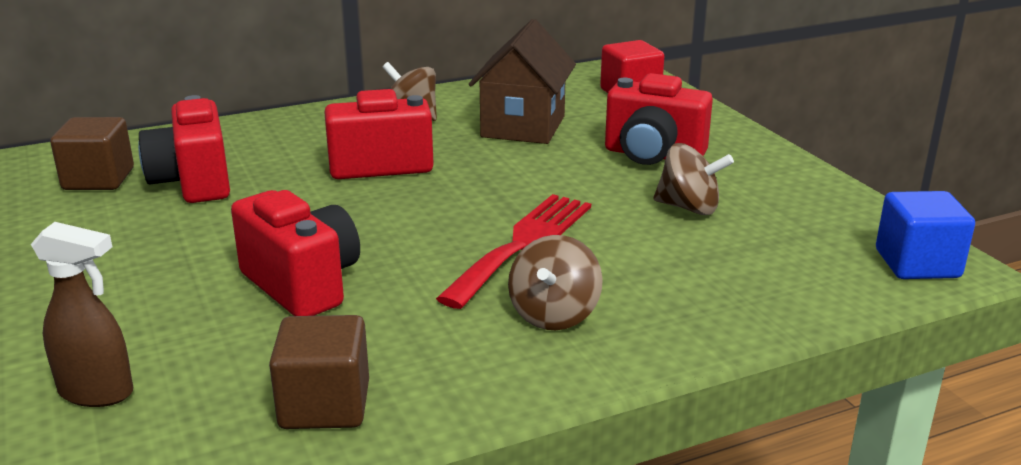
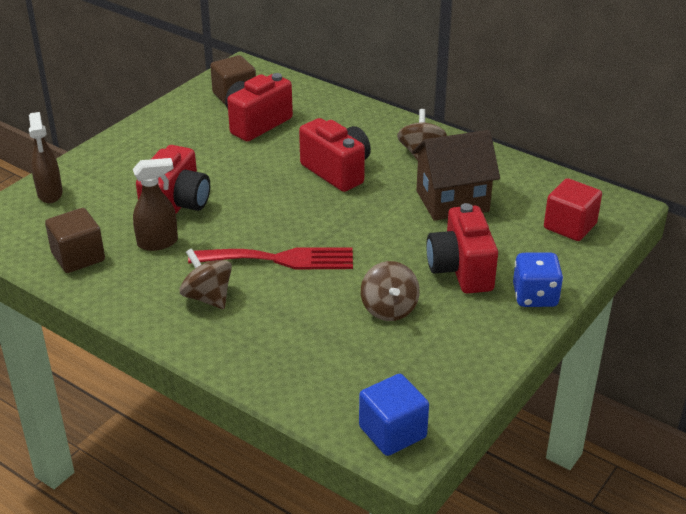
camera: 60 degrees right, 10 degrees up
(377, 322) = (158, 243): none -> brown spray bottle
(554, 315) = (208, 297): brown spinning top -> brown spinning top turned 60 degrees clockwise
(730, 136) = (535, 296): none -> blue dice

